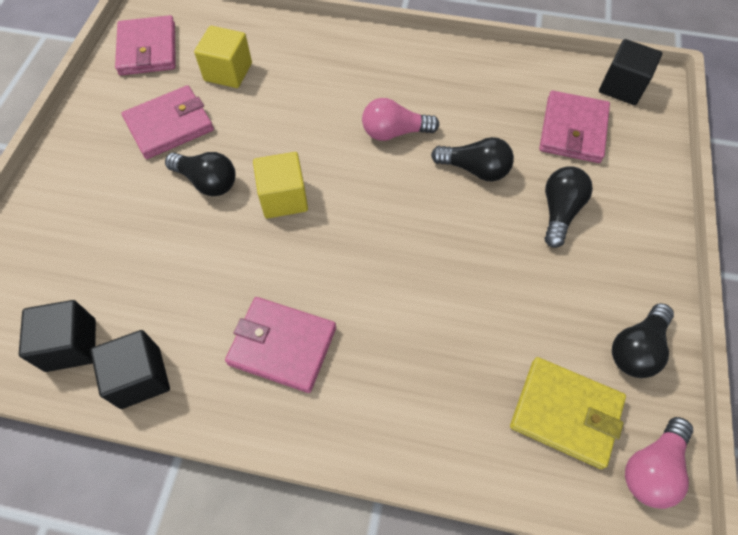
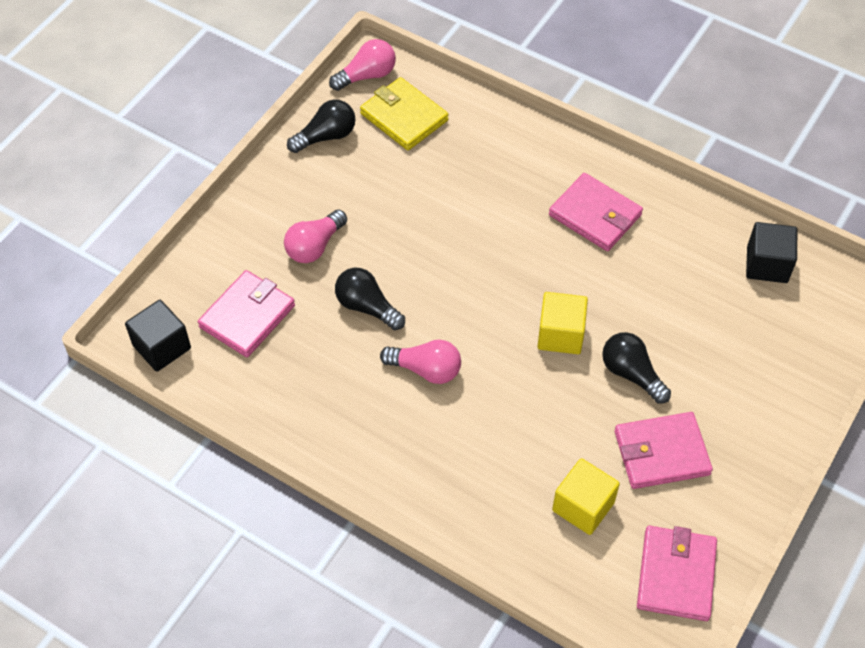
camera: 160 degrees left, 5 degrees down
(140, 377) = (711, 226): black cube -> none
(559, 212) = (315, 246): black light bulb -> pink light bulb

